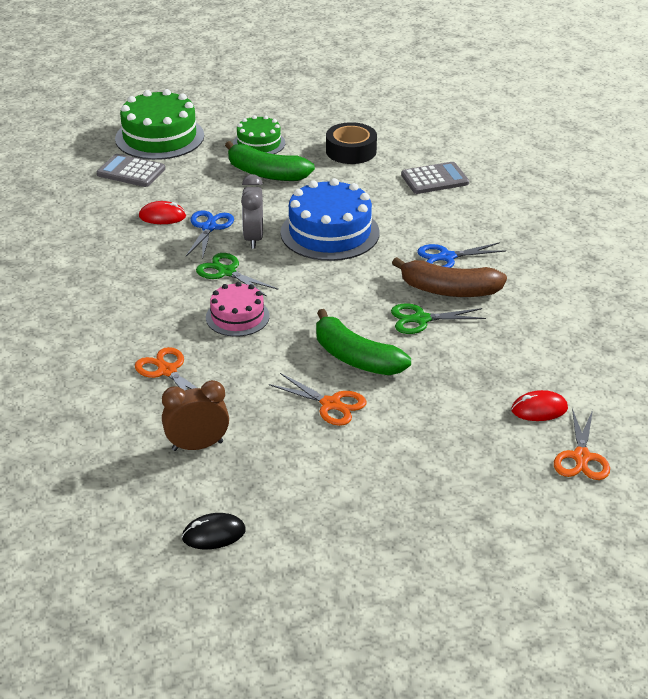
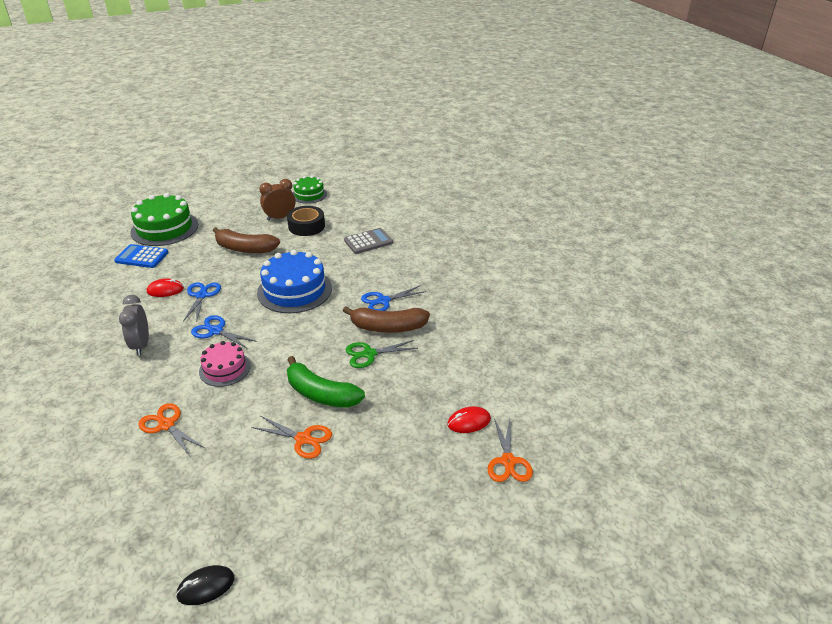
camera: 10 degrees left, 0 degrees up
(131, 172) = (142, 257): grey calculator -> blue calculator
(197, 446) = (191, 495): brown clock -> brown clock (280, 217)
(226, 272) = (216, 331): green scissors -> blue scissors
(253, 238) = (236, 301): grey clock -> grey clock (141, 345)
(259, 143) = (239, 226): green cake -> green cake (309, 194)
(266, 173) = (245, 249): green banana -> brown banana

